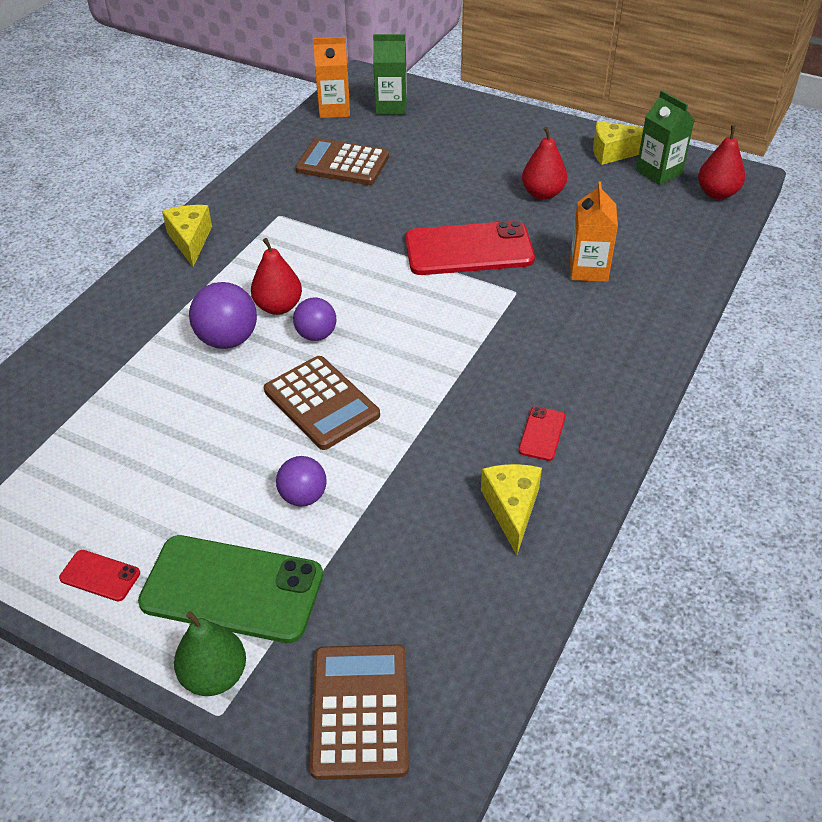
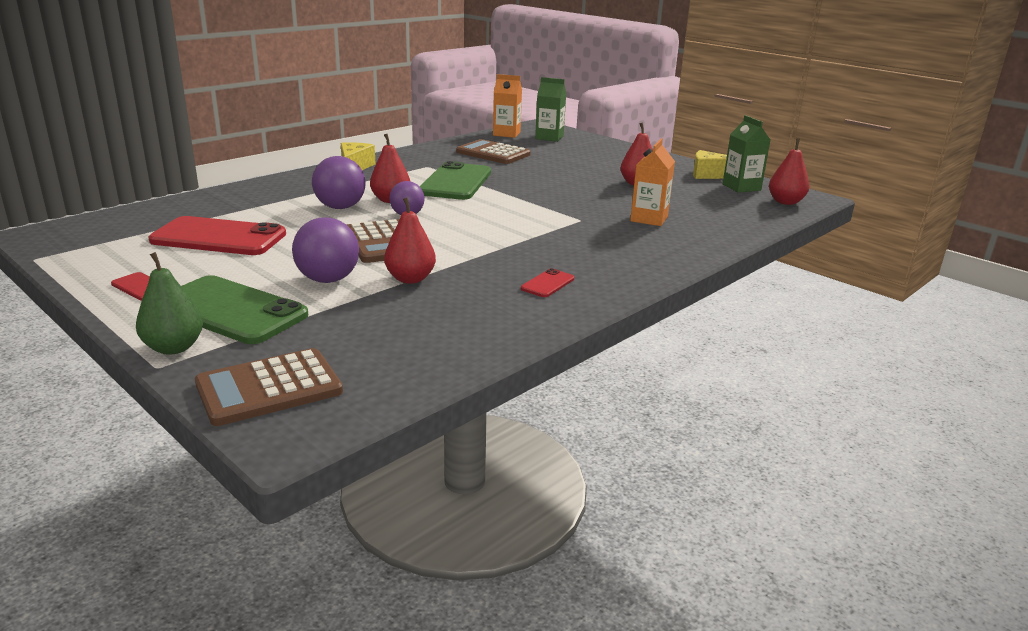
camera: 15 degrees right, 20 degrees down
(303, 496) = (328, 280): purple ball -> purple ball, size x1.52
(333, 245) = (456, 182): none -> green phone
(359, 711) = (269, 388): brown calculator -> brown calculator turned 135 degrees counterclockwise
(392, 468) = (410, 279): none -> red pear
(469, 249) = (558, 198): red phone -> red phone (219, 238)
(512, 509) = (491, 314): yellow cheese -> none

